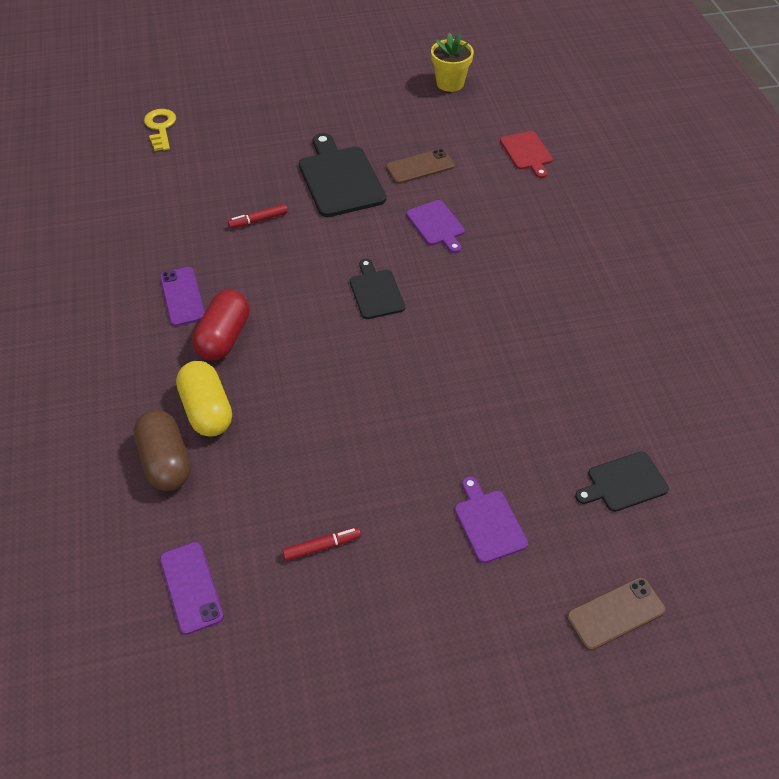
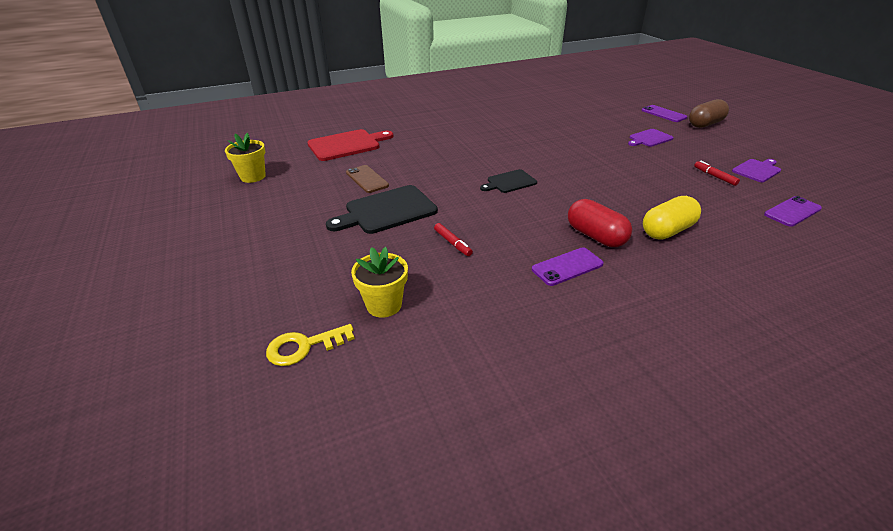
camera: 100 degrees left, 15 degrees down
(166, 461) = (725, 239): brown capsule -> brown capsule (705, 124)
(186, 168) = (384, 305): none -> yellow flower pot
(224, 337) = (595, 236): red capsule -> red capsule turned 45 degrees clockwise
(436, 225) = (432, 168): purple cutting board -> purple cutting board (757, 170)
(527, 152) = (347, 145): red cutting board -> red cutting board, size x1.71
(615, 613) = (663, 114): brown phone -> purple phone
(624, 483) = (595, 114): black cutting board -> none

